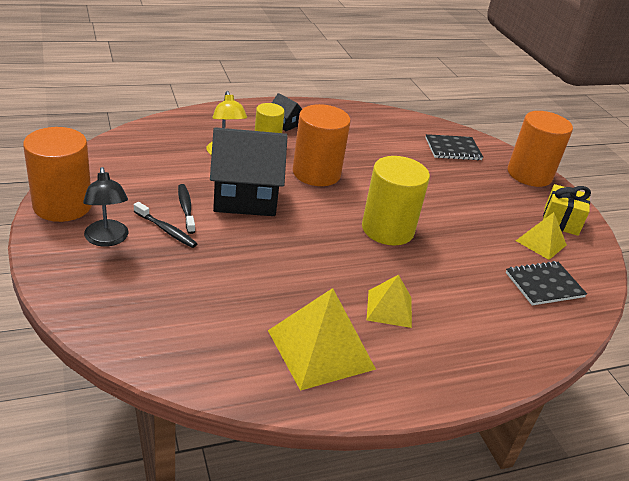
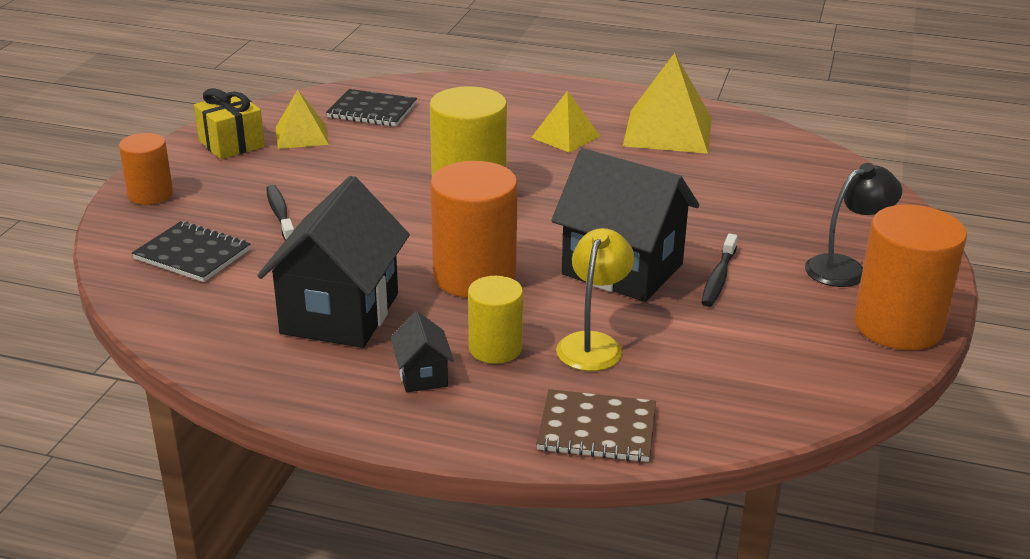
camera: 140 degrees left, 5 degrees down
(107, 239) = (845, 268): black lamp -> black lamp turned 45 degrees clockwise
(166, 230) = (762, 259): black toothbrush -> black toothbrush (280, 214)
(193, 120) = (597, 429): none -> brown notebook
(351, 139) = (340, 313): none -> black house
(529, 174) = (150, 194): orange cylinder -> orange cylinder, size x0.59

